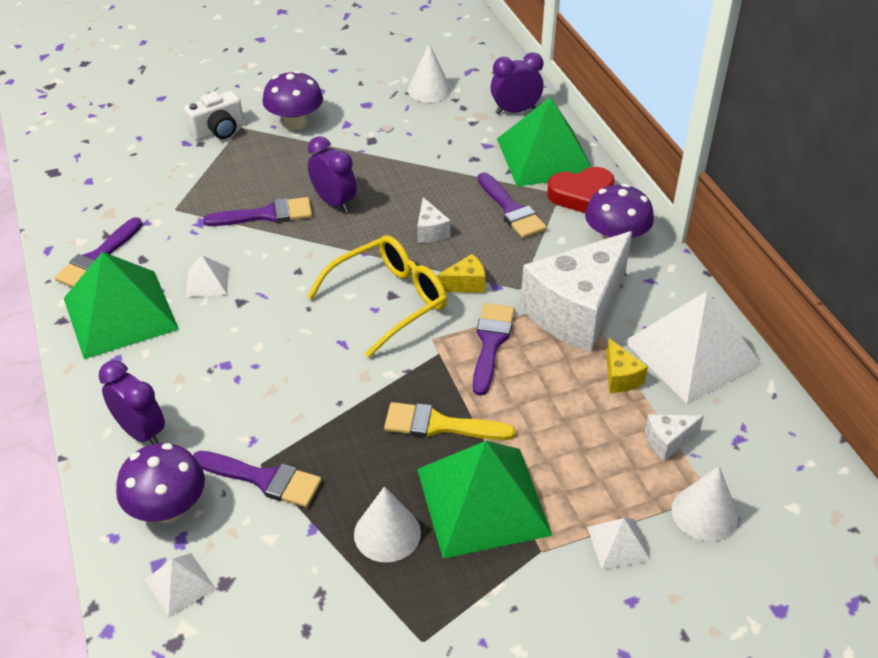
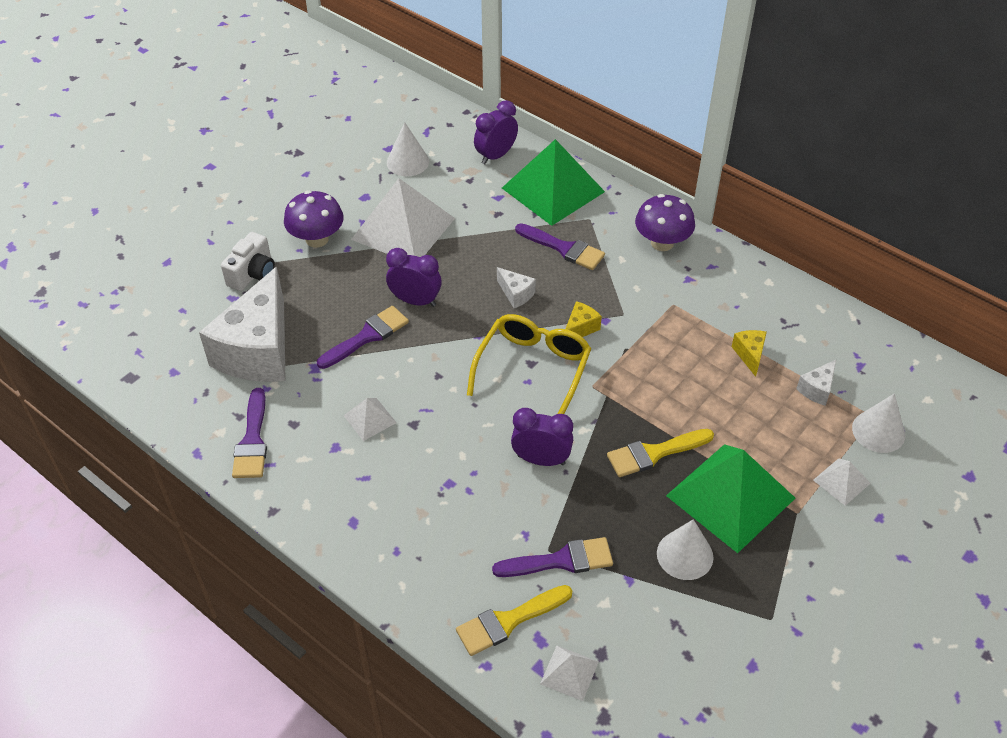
camera: 30 degrees left, 5 degrees up
(120, 313) = (319, 480): green pyramid -> none
(141, 432) = (431, 572): purple clock -> purple clock (541, 459)
(168, 509) = (508, 621): purple mushroom -> yellow brush
(491, 343) = (638, 369): purple brush -> none
(577, 311) = (679, 315): white cheese -> white cheese (258, 350)
(581, 195) = (607, 213): red heart -> none
(620, 377) = (749, 355): yellow cheese -> yellow cheese turned 135 degrees counterclockwise
(691, 352) = (782, 313): white pyramid -> white pyramid (403, 228)

